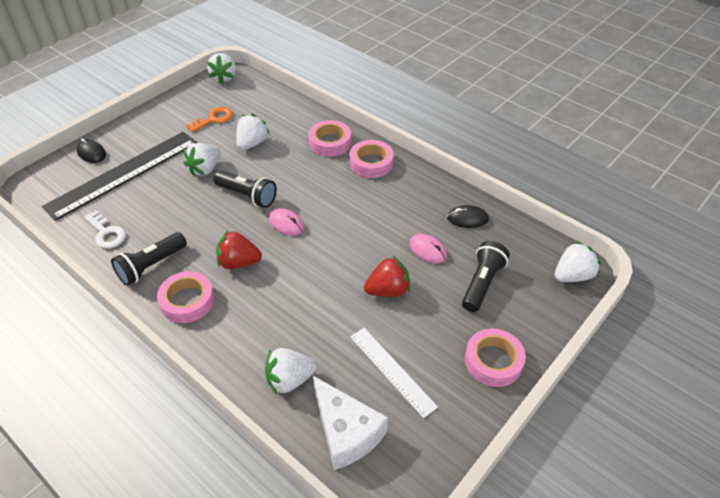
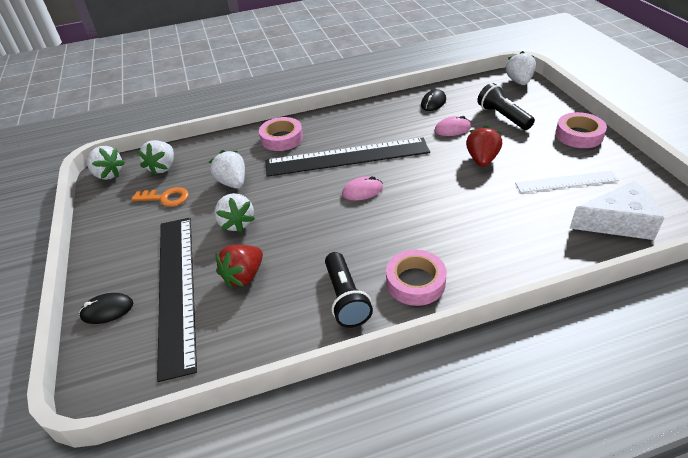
camera: 55 degrees left, 5 degrees down
(106, 233) = (262, 326): white key -> none
(213, 119) = (165, 198): orange key -> orange key turned 105 degrees clockwise
(239, 262) = (389, 233): red strawberry -> red strawberry (244, 276)
(247, 196) = (303, 205): black flashlight -> none
(290, 380) = (550, 239): white strawberry -> white strawberry (163, 167)
(329, 194) = (347, 157): none -> black ruler
(371, 163) = (330, 125): pink tape -> none

